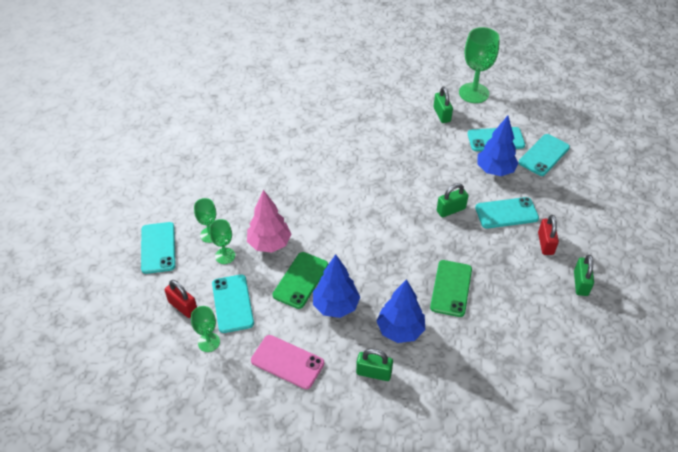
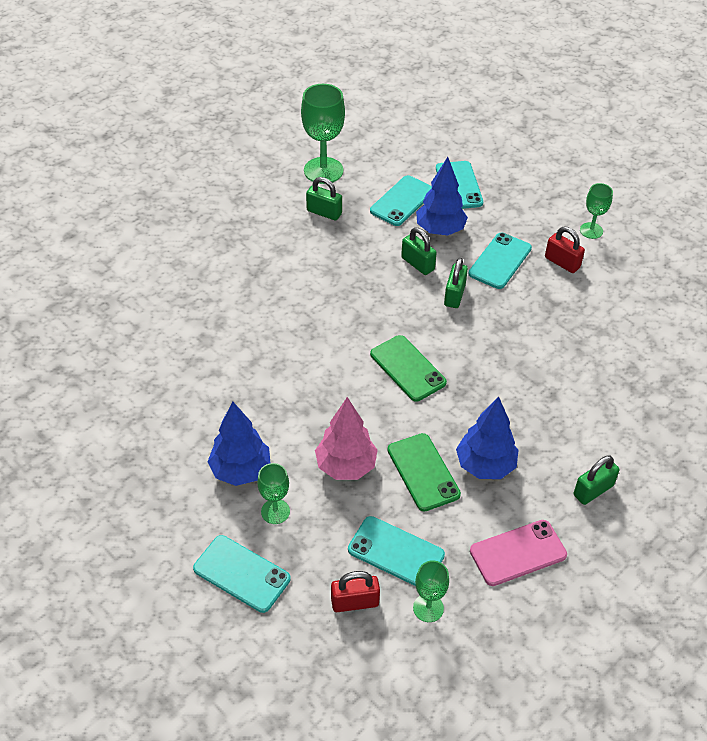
camera: 50 degrees left, 0 degrees up
(225, 256) = (321, 517): green goblet -> green goblet (591, 230)
(400, 330) = (562, 435): blue tree -> blue tree (240, 470)
(451, 288) = (548, 363): green phone -> green phone (408, 368)
(580, 283) = (627, 274): green padlock -> green padlock (417, 264)

